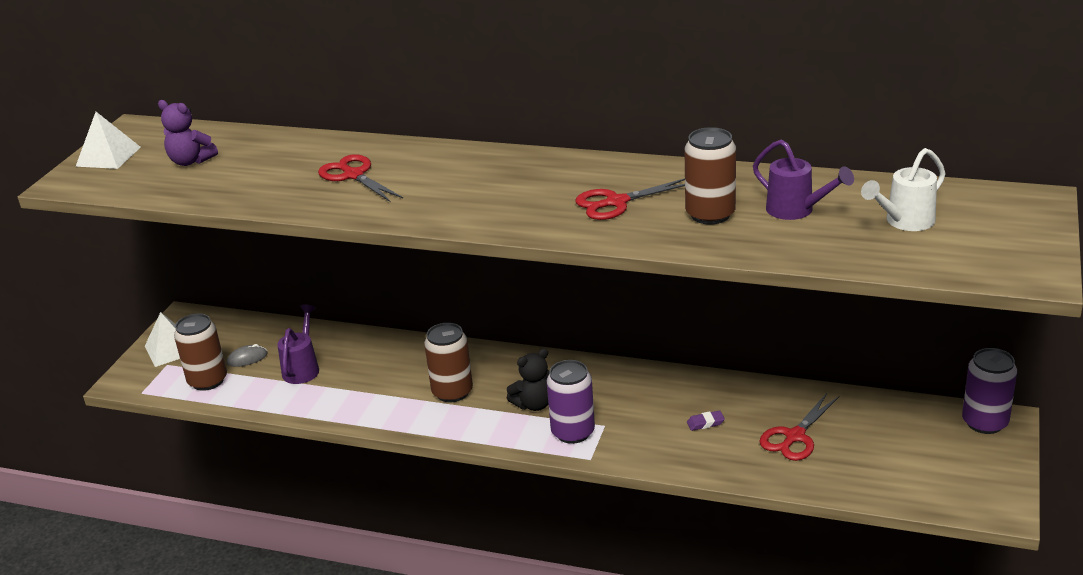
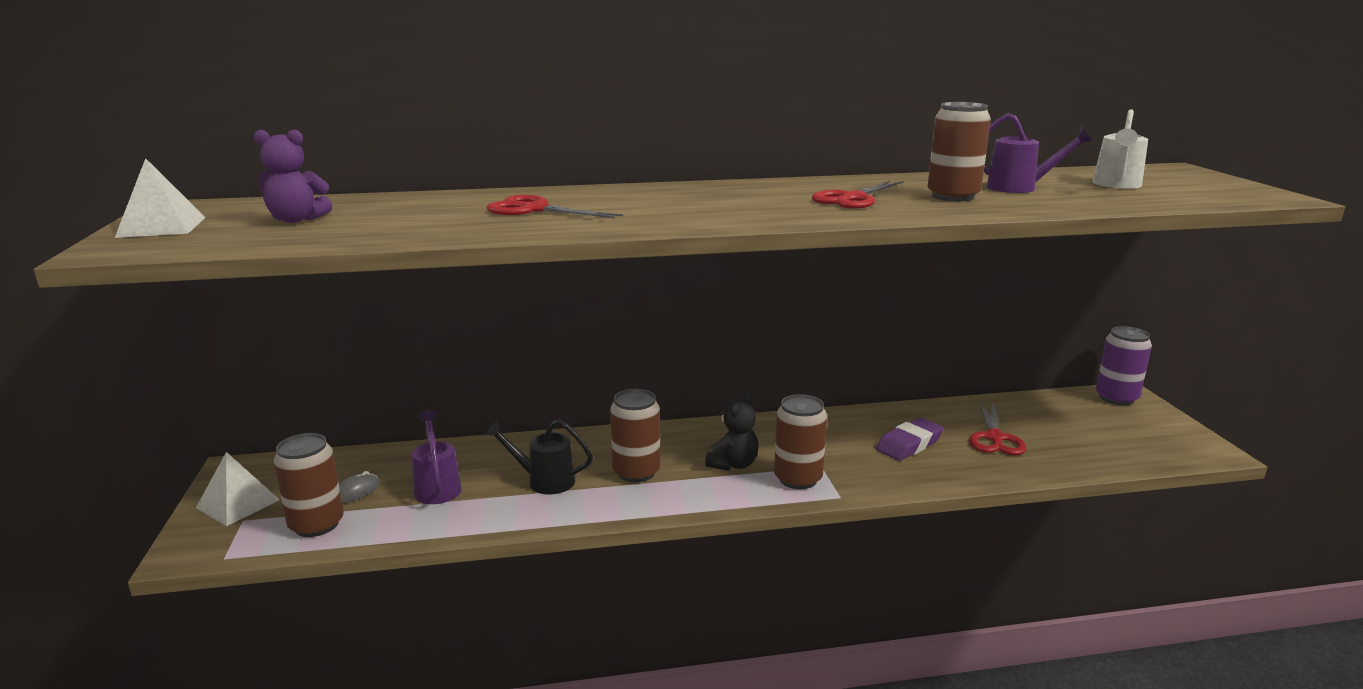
camera: 30 degrees left, 10 degrees down
(379, 382) = (544, 481): none -> black watering can
(573, 432) = (798, 479): purple can -> brown can
(705, 423) = (909, 444): purple eraser -> purple eraser, size x1.95

